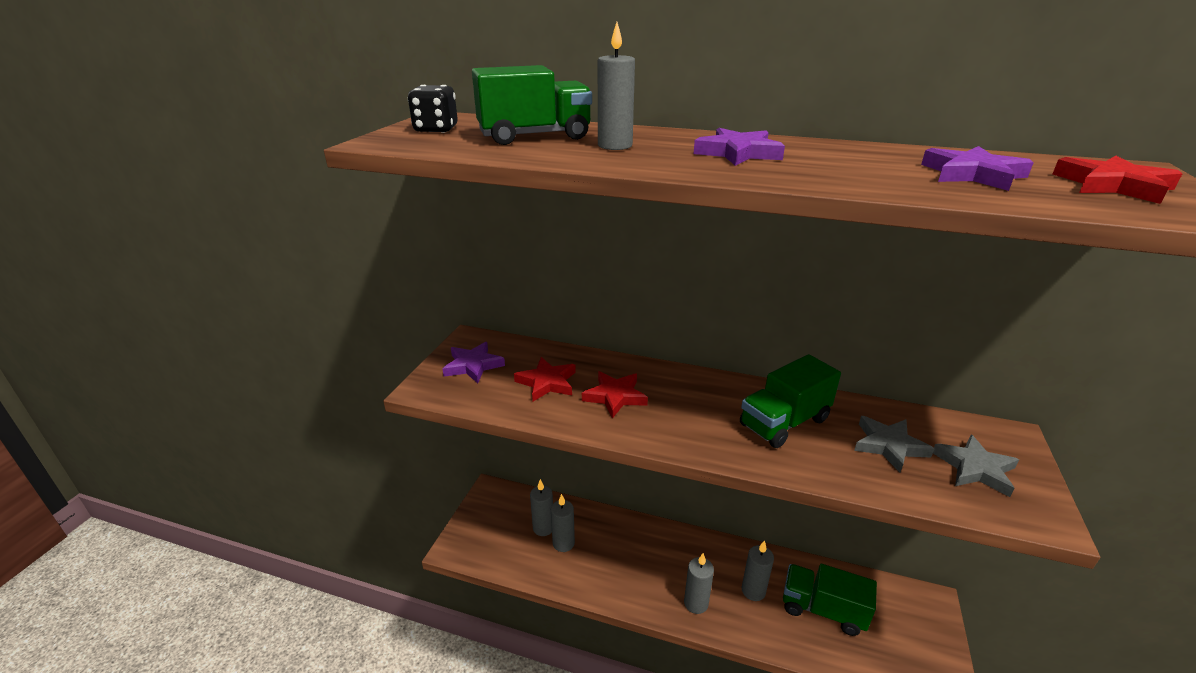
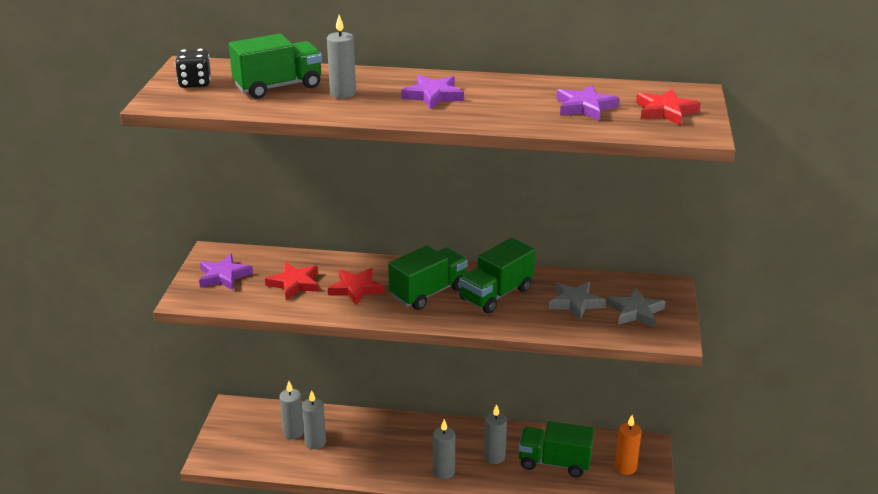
camera: 10 degrees left, 0 degrees up
(700, 411) = (428, 293): none -> green truck
(908, 630) = (625, 467): none -> orange candle

